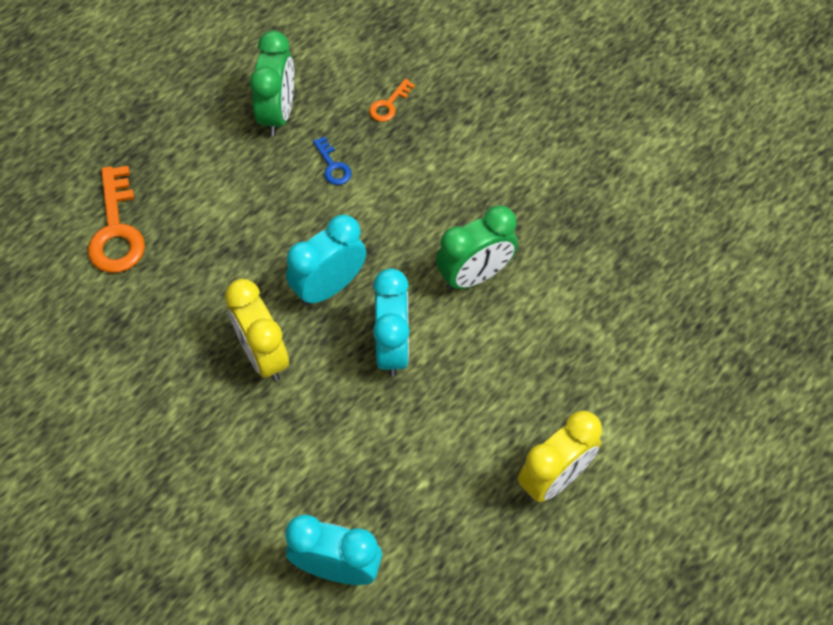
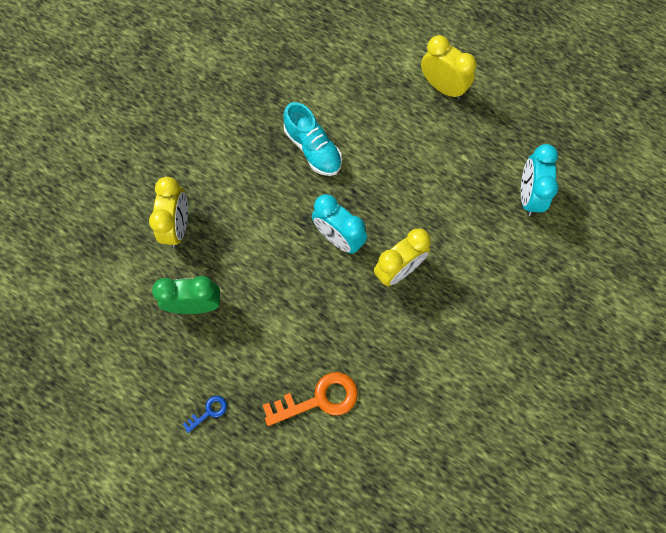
camera: 100 degrees left, 10 degrees up
(333, 166) = (238, 255): blue key -> blue key (209, 412)
(389, 104) = (177, 226): orange key -> yellow clock
(392, 347) = (376, 190): turquoise clock -> none
(475, 275) = (313, 148): green clock -> turquoise shoe

